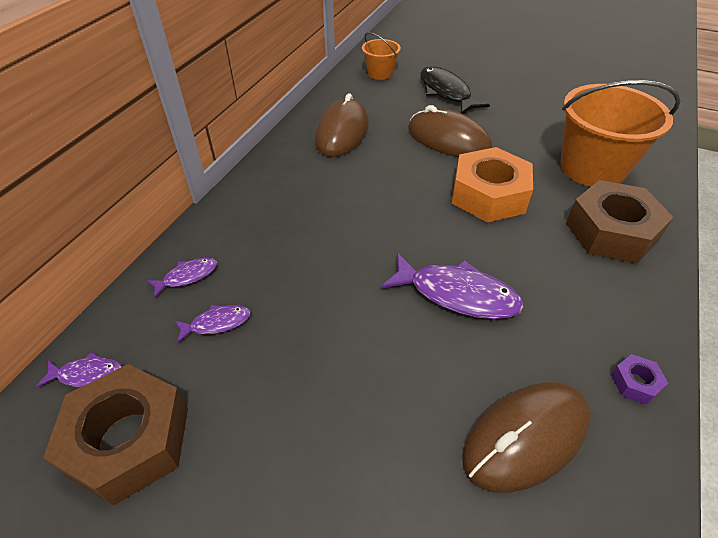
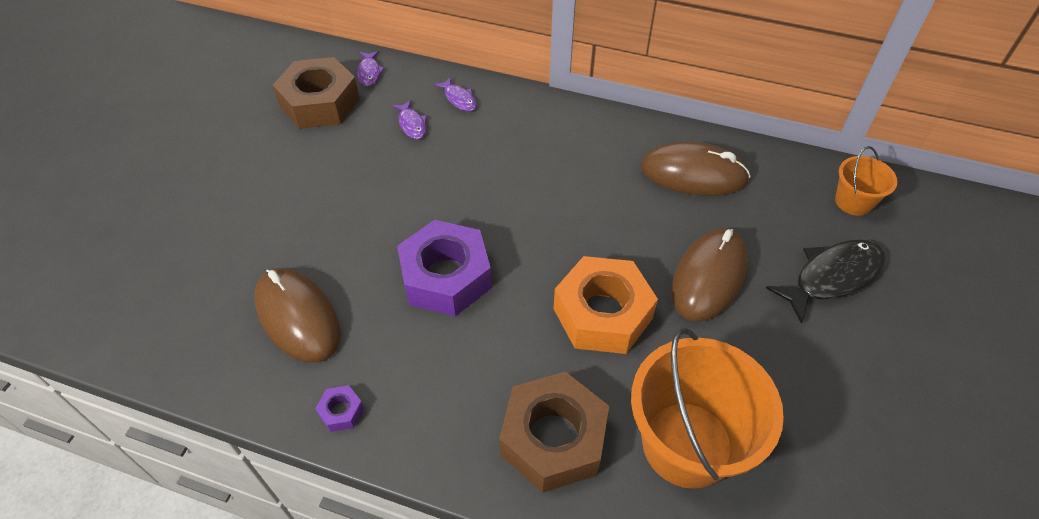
camera: 85 degrees right, 5 degrees up
(457, 294) = (446, 277): purple fish -> purple nut

